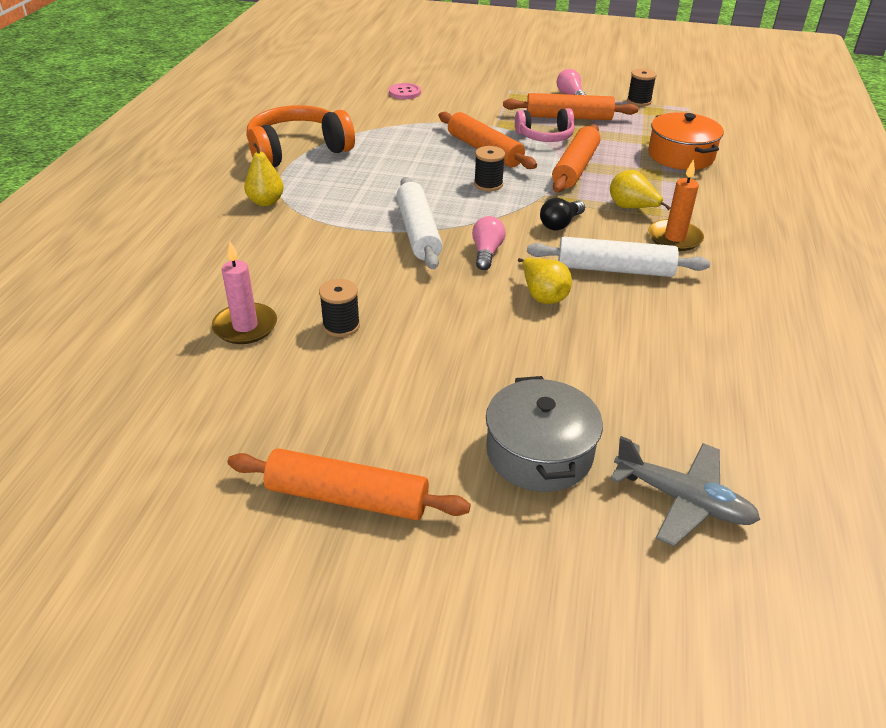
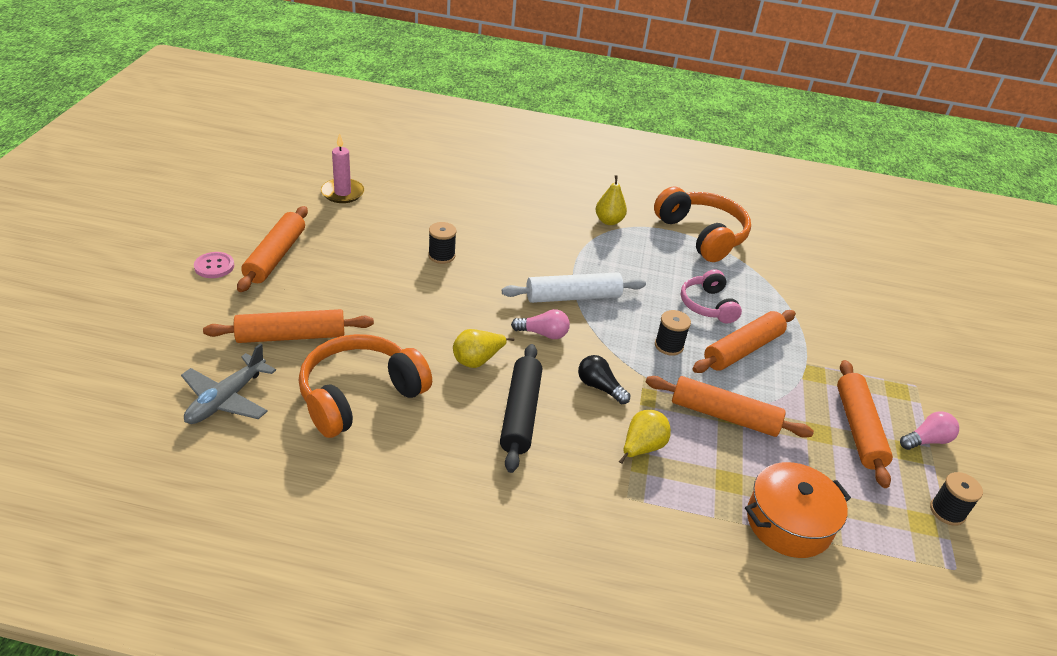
camera: 85 degrees right, 0 degrees up
(245, 326) = (443, 217): pink candle -> pink candle (342, 193)
(405, 92) = (861, 301): pink button -> pink button (214, 266)
(539, 453) = (291, 336): grey pot -> orange rolling pin
(545, 136) = (795, 401): pink headphones -> pink headphones (707, 305)
(615, 269) = (520, 413): white rolling pin -> black rolling pin
(630, 380) = (359, 395): none -> orange headphones
(674, 238) = (583, 472): orange candle -> none

